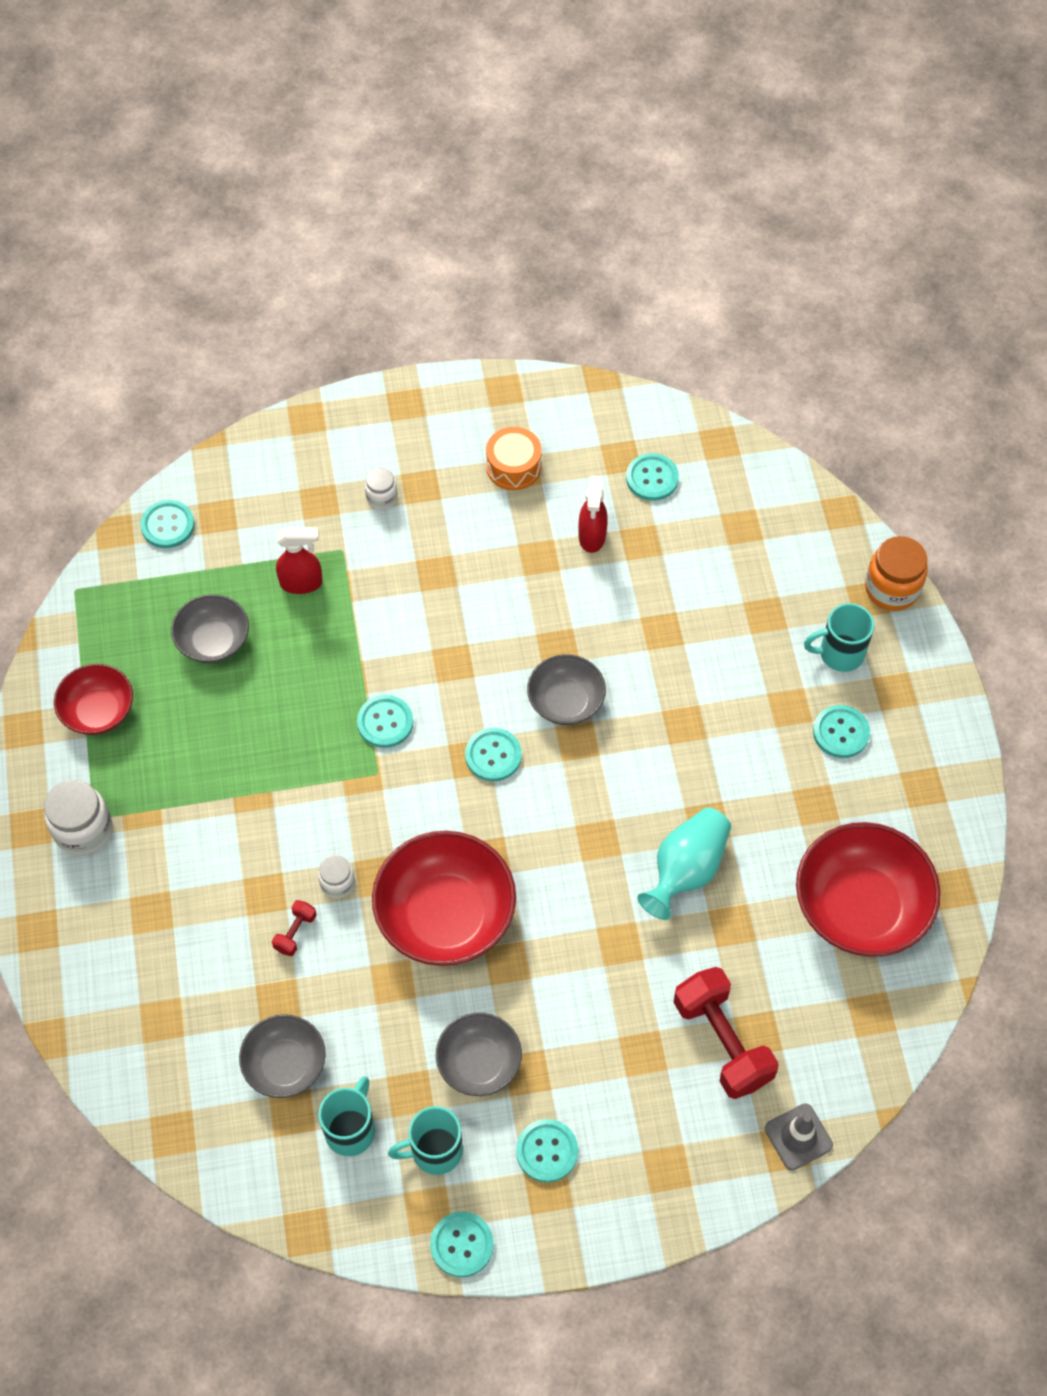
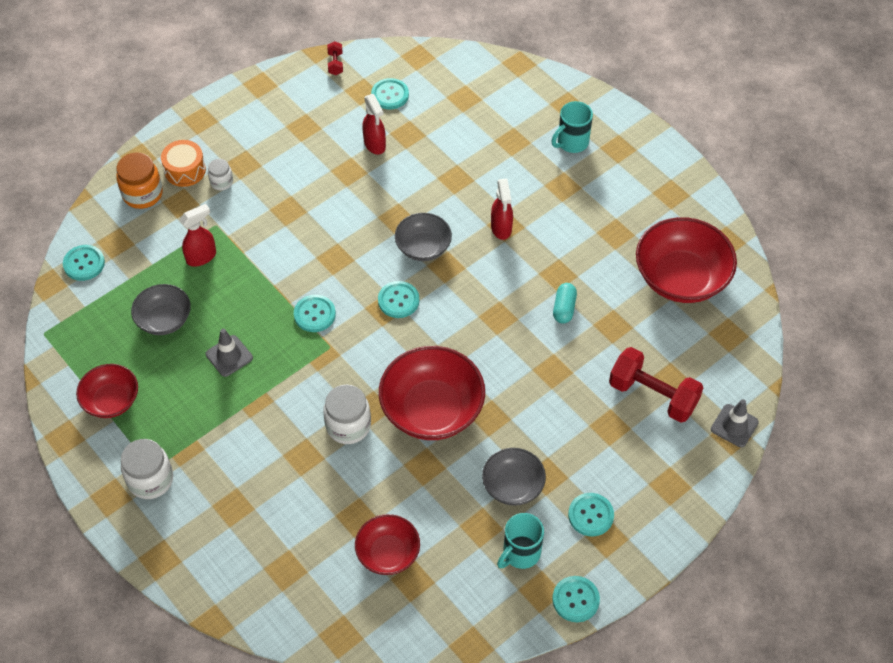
camera: 30 degrees left, 5 degrees down
(257, 724) = (229, 356): none -> grey traffic cone
(285, 1064) = (388, 553): grey bowl -> red bowl
(295, 932) = (340, 469): red dumbbell -> red dumbbell (335, 64)
(337, 883) = (348, 426): white jar -> white jar, size x1.75
(351, 1129) = (458, 569): turquoise mug -> none
(513, 467) = (297, 126): orange drum -> orange drum (185, 170)
(676, 725) = (501, 228): none -> red spray bottle
(686, 870) = (564, 308): turquoise vase -> turquoise capsule
(841, 732) = (603, 186): turquoise button -> none
(892, 588) = (577, 93): orange jar -> orange jar (142, 194)

